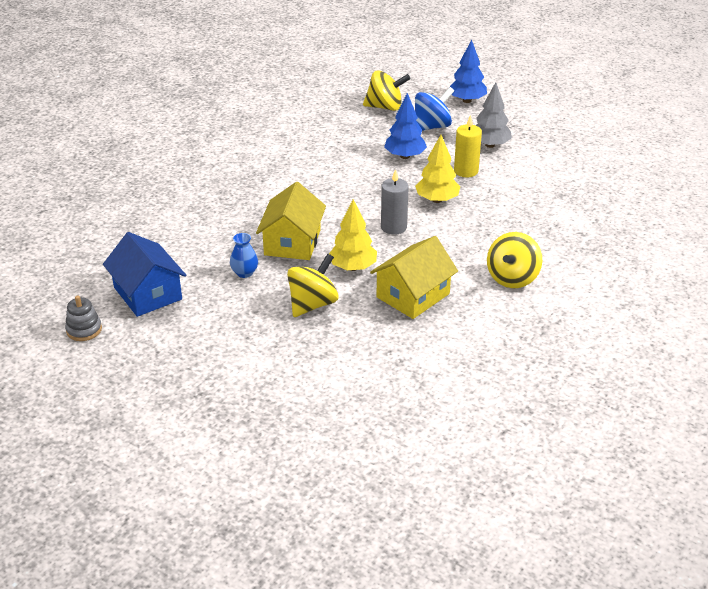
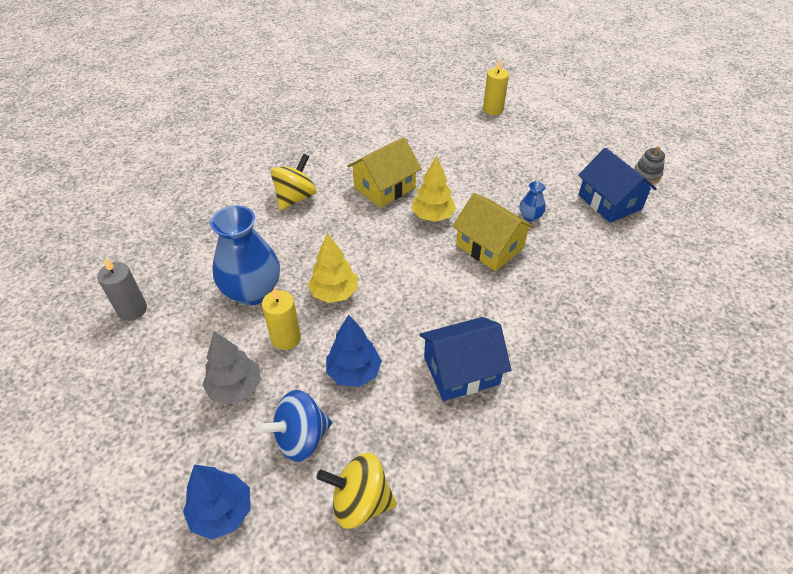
camera: 175 degrees left, 10 degrees up
(269, 425) = (493, 109): none -> yellow candle
(292, 242) = (489, 247): yellow house -> yellow house turned 60 degrees counterclockwise
(312, 304) = (468, 185): yellow spinning top -> none
(322, 161) = (461, 371): none -> blue house
(393, 227) = (388, 259): grey candle -> grey candle (132, 310)
(511, 197) = (252, 291): none -> blue vase

